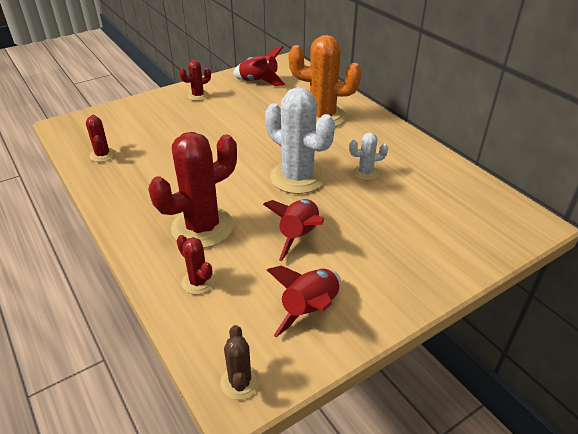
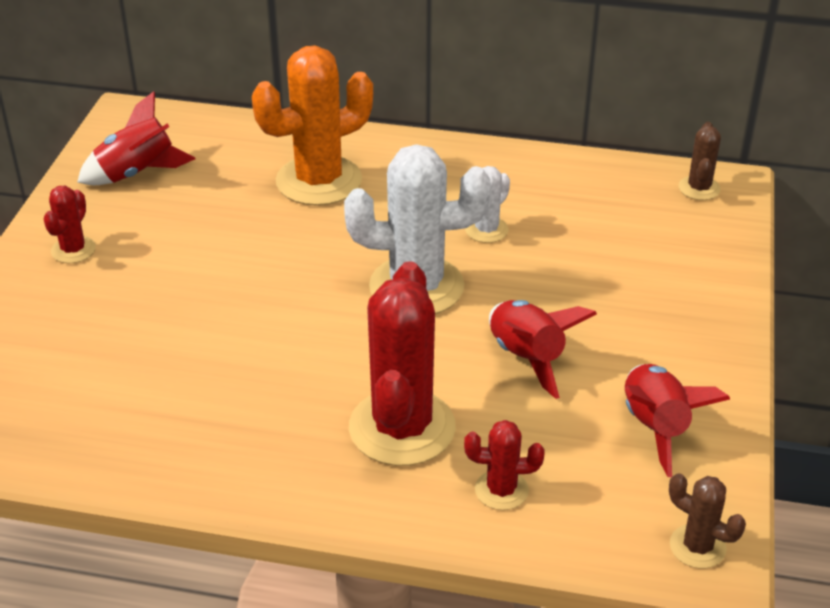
camera: 45 degrees left, 0 degrees up
(102, 155) = (81, 433): red cactus -> none
(513, 215) = (699, 188): none -> brown cactus

